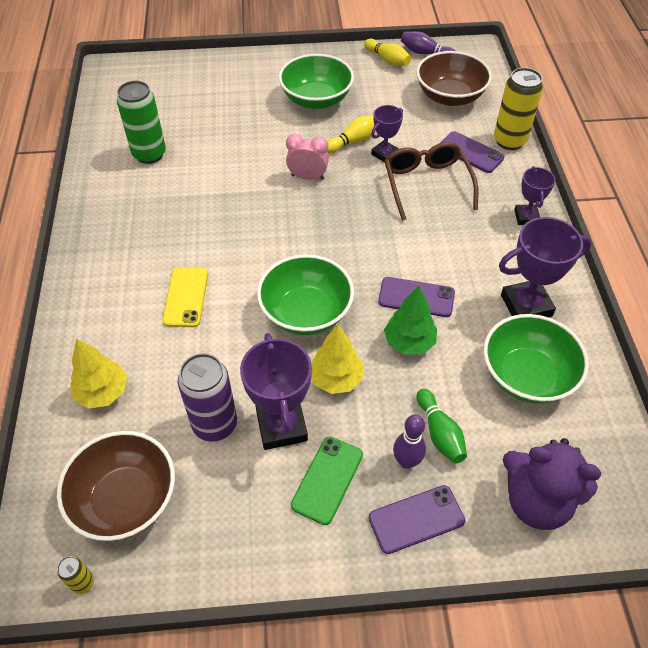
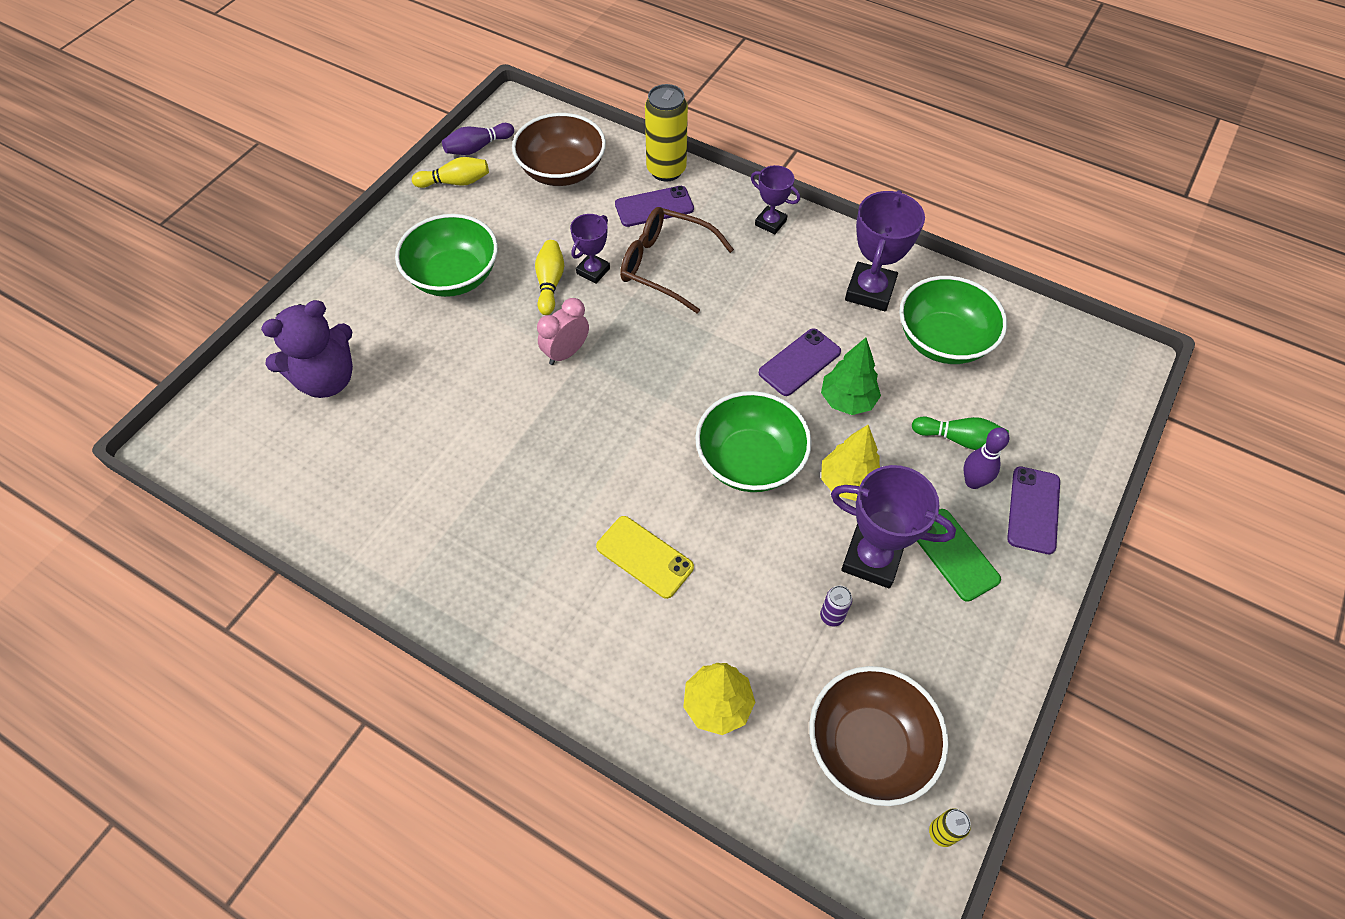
camera: 55 degrees left, 5 degrees up
(149, 154) = (385, 480): green can -> none
(215, 424) = (831, 616): purple can -> purple can, size x0.46
(384, 154) = (593, 271): purple trophy -> purple trophy turned 45 degrees clockwise
(536, 501) = (1065, 415): purple teddy bear -> purple teddy bear (326, 379)

